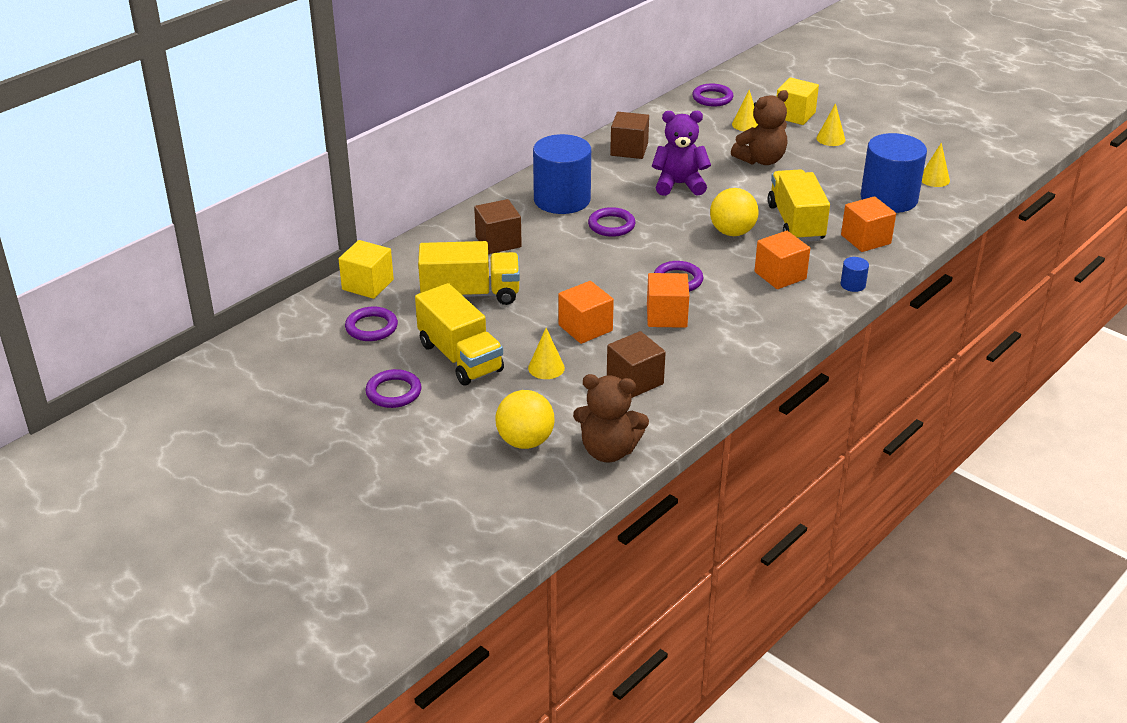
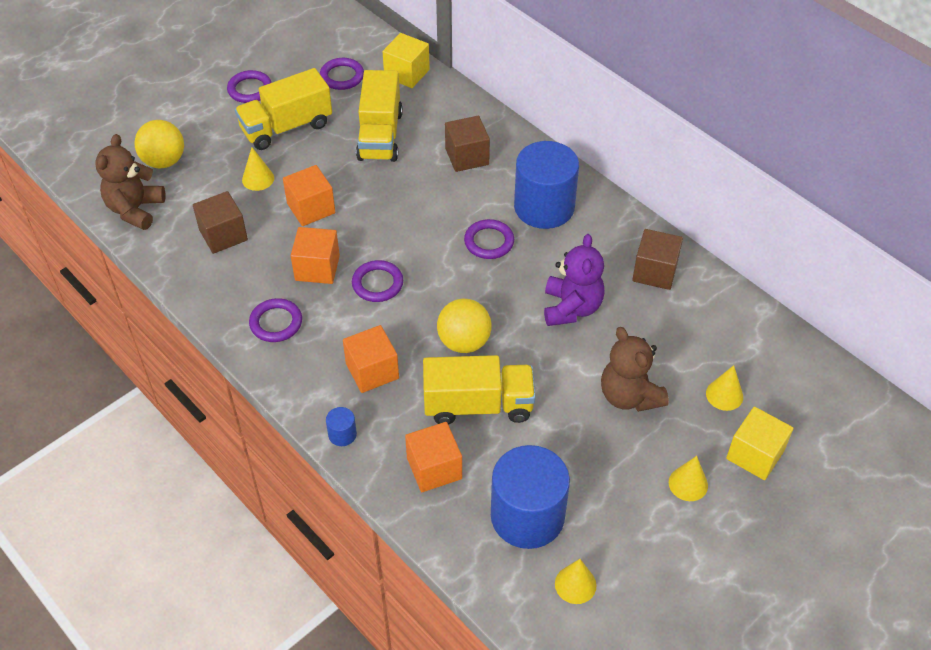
camera: 95 degrees right, 15 degrees up
(712, 98) = (797, 370): purple ring -> purple ring (276, 323)

